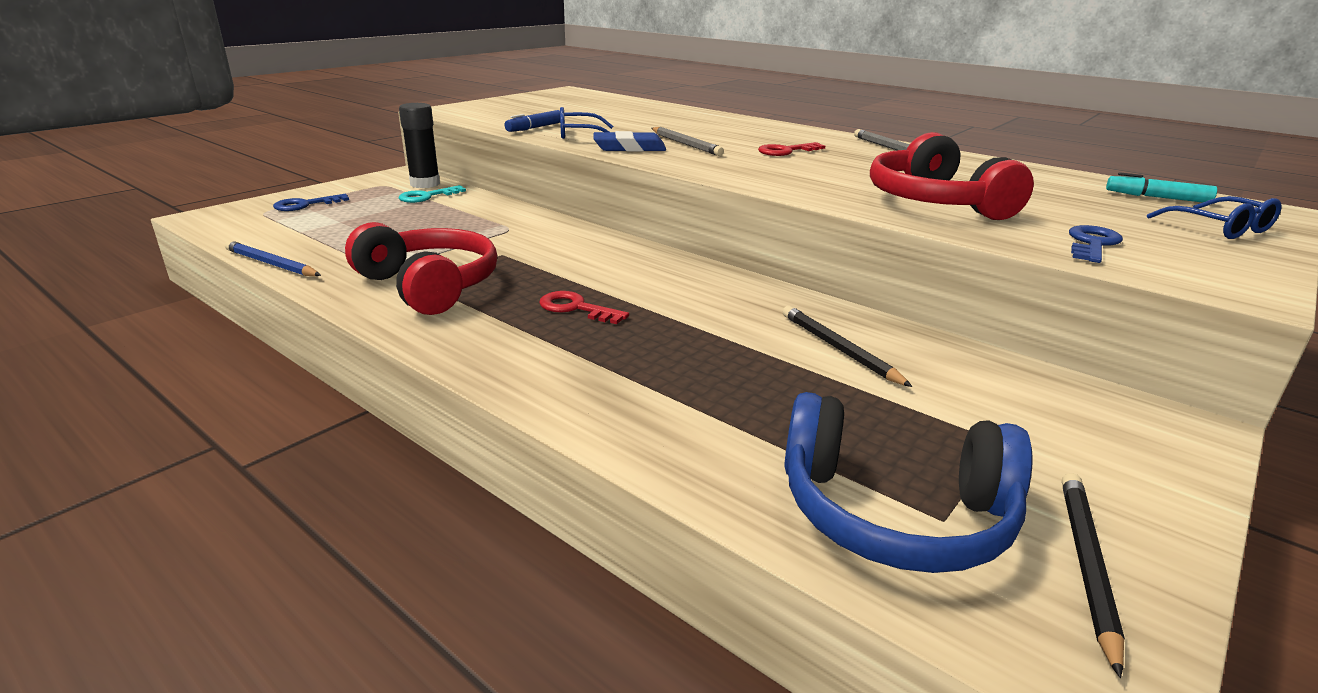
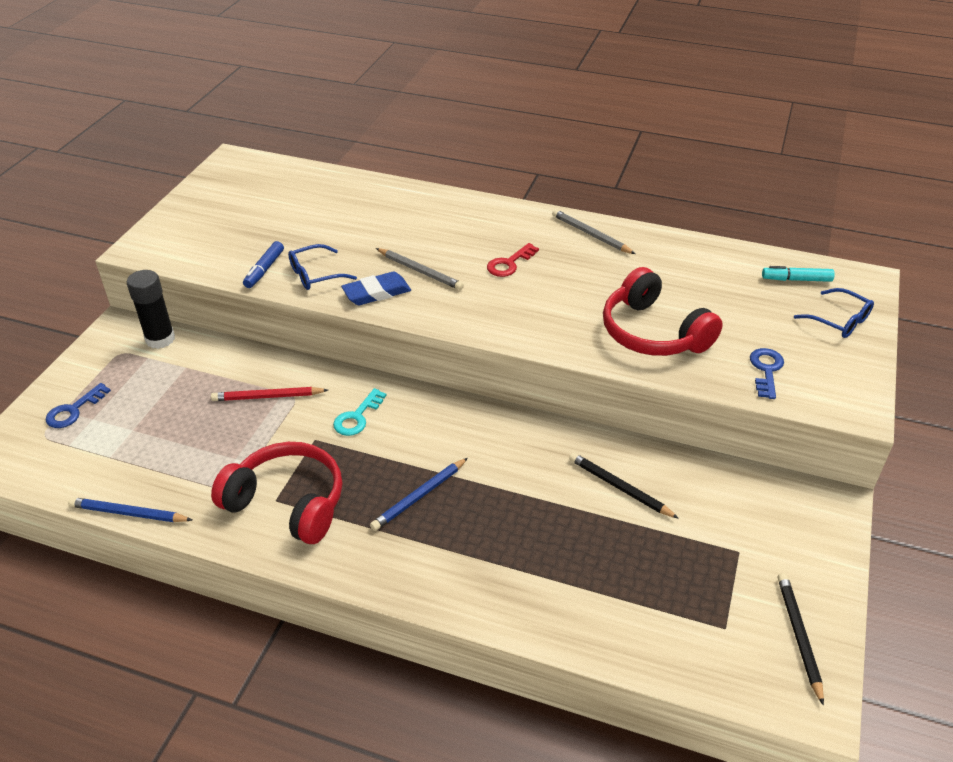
camera: 20 degrees left, 15 degrees up
(427, 196) = (180, 362): turquoise key -> turquoise key (357, 417)
(484, 224) = (267, 397): none -> red pencil
(576, 308) = (419, 496): red key -> blue pencil
(894, 513) = (699, 632): blue headphones -> none

